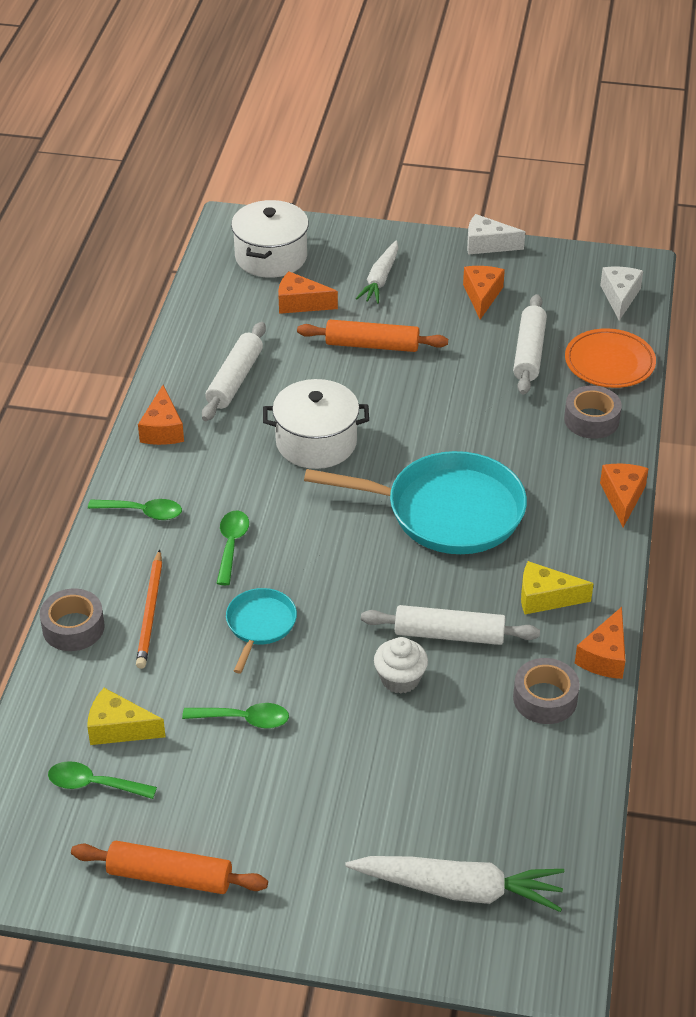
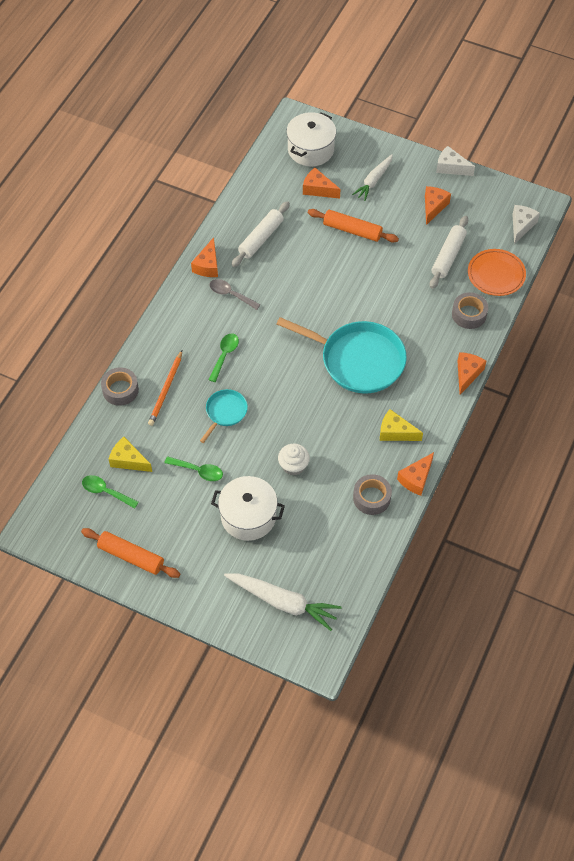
camera: 15 degrees right, 15 degrees up
(143, 512) = (180, 321): green spoon -> none
(212, 461) = (230, 294): none -> grey spoon
(316, 442) = (296, 294): white pot -> white pot (248, 516)
(449, 634) = (331, 443): white rolling pin -> none

